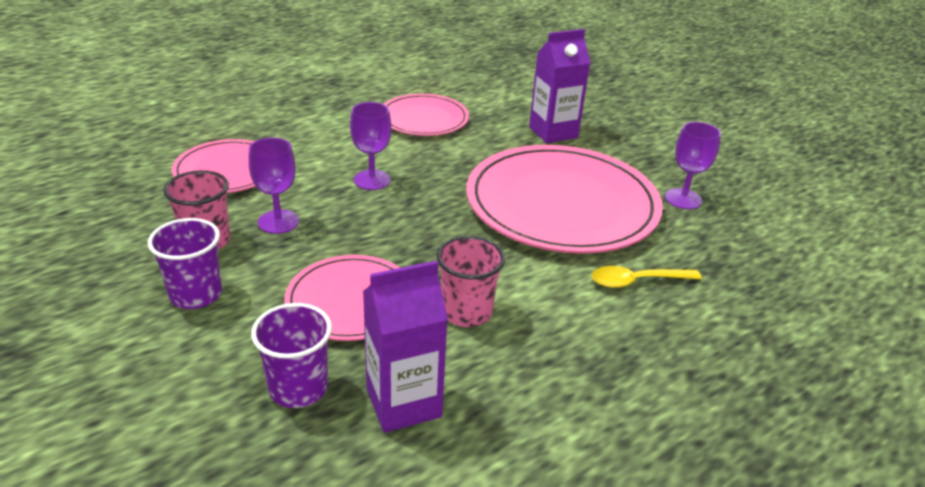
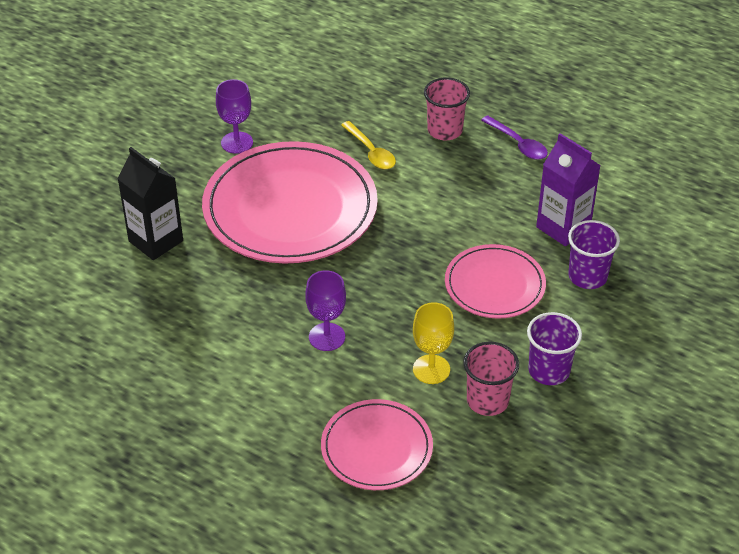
camera: 110 degrees left, 10 degrees up
(278, 222) = (431, 369): purple goblet -> yellow goblet
(424, 119) = (179, 344): pink plate -> none
(466, 312) = (463, 224): pink cup -> pink cup (445, 130)
(553, 132) = (156, 241): purple carton -> black carton
(609, 427) = (518, 144): none -> purple spoon

